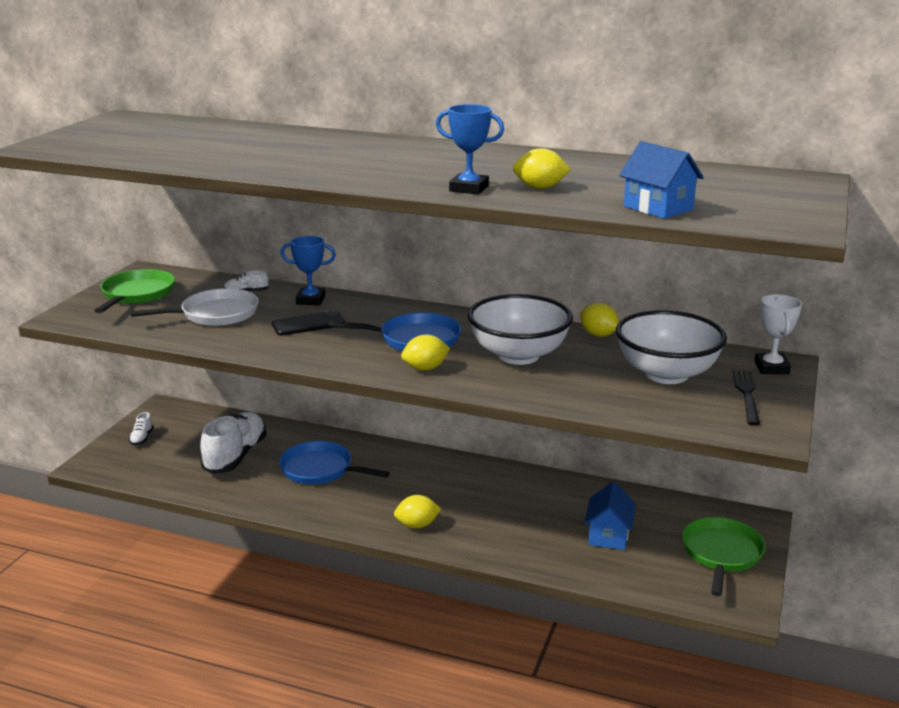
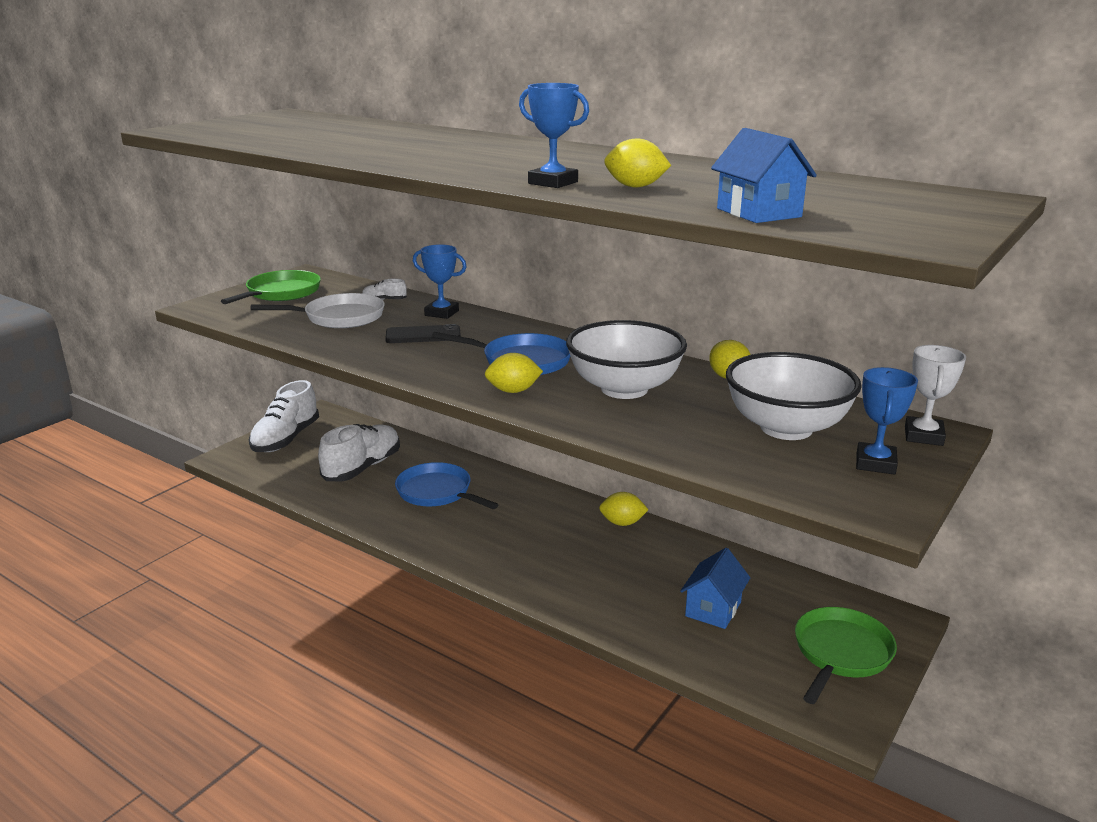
camera: 15 degrees right, 0 degrees up
(142, 438) = (286, 439): white shoe -> white shoe, size x2.35
(417, 525) = (507, 564): yellow lemon -> yellow lemon (622, 523)
(747, 395) = (875, 463): black fork -> blue trophy

